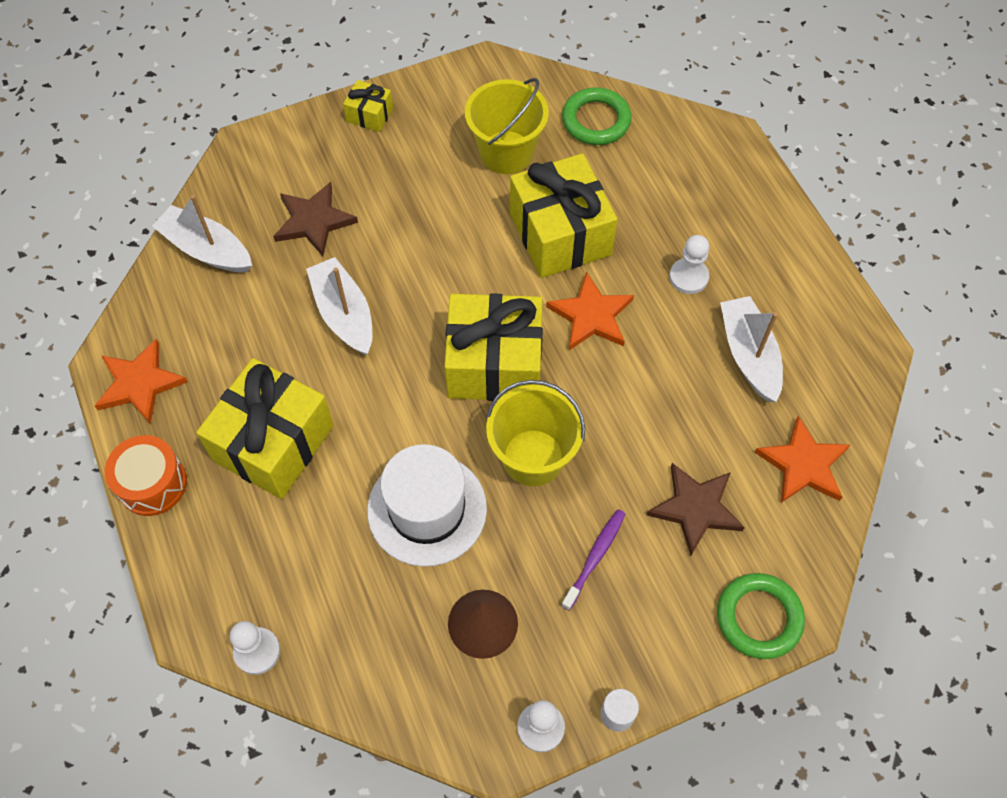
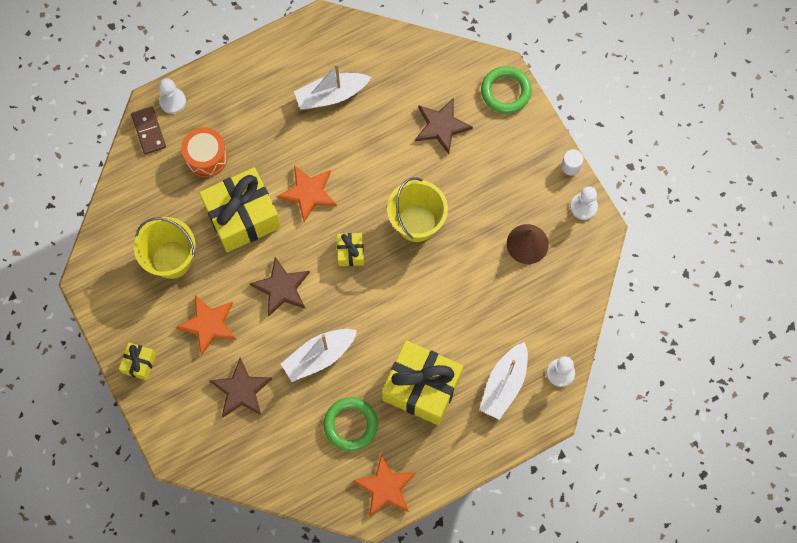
camera: 95 degrees left, 10 degrees up
(152, 484) = (458, 461): orange drum -> orange drum (206, 157)
(206, 249) = (271, 464): white boat -> white boat (504, 384)
(427, 509) = (458, 284): white hat -> none
(450, 274) = (281, 288): none -> brown star
(494, 364) = (350, 252): yellow gift -> yellow gift, size x0.46
(595, 557) = (479, 183): purple toothbrush -> none
(596, 120) = (139, 198): green ring -> green ring (350, 425)
(688, 277) = (273, 132): white pawn -> white pawn (172, 101)
(692, 133) = (148, 131): none -> brown domino
(803, 464) = (406, 65): orange star -> orange star (208, 324)

